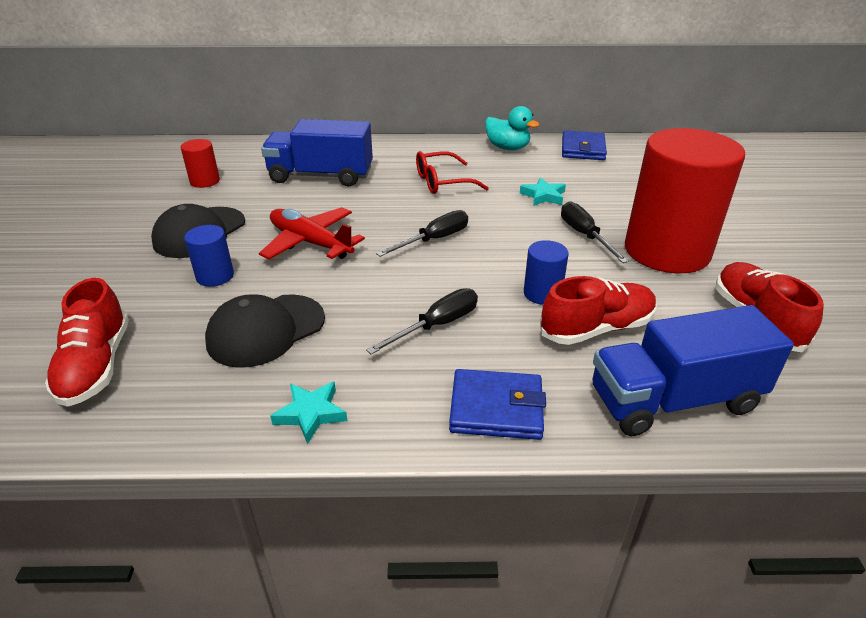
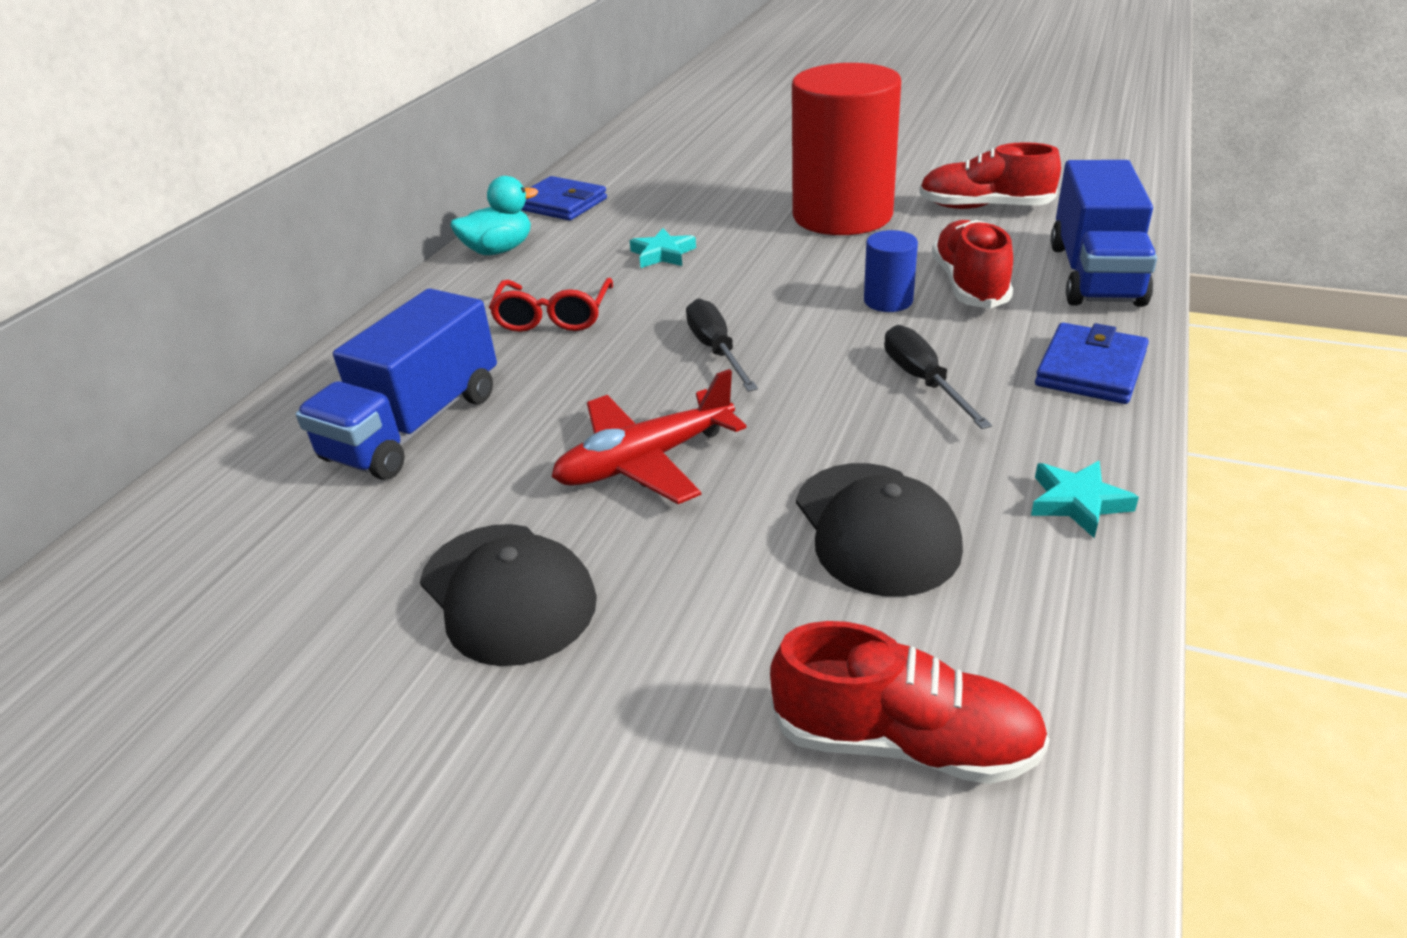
camera: 65 degrees left, 0 degrees up
(205, 181) = (280, 578): red cylinder -> none
(215, 276) = (685, 577): blue cylinder -> none
(584, 235) = (779, 250): black screwdriver -> none

